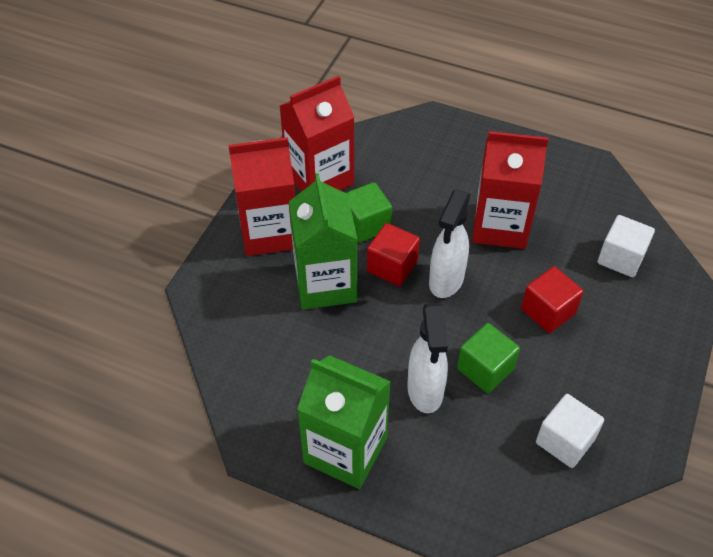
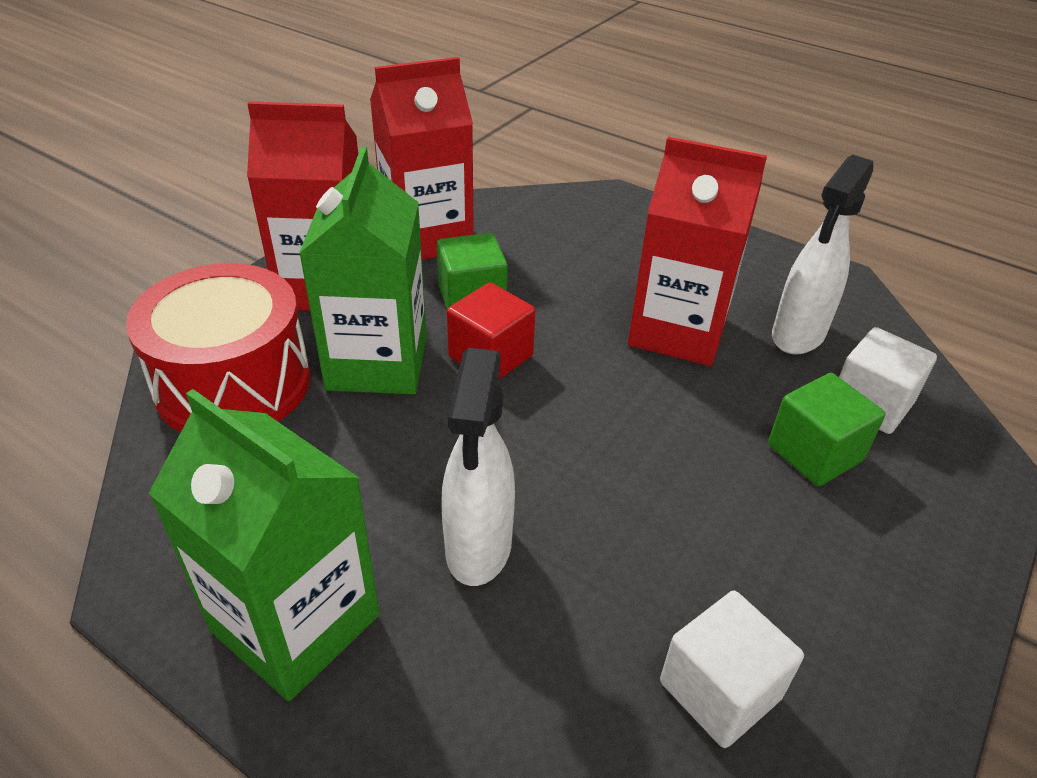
camera: 10 degrees right, 10 degrees down
(245, 315) = (233, 384): none -> red drum
(446, 281) = (569, 389): white spray bottle -> white spray bottle (797, 336)
(485, 369) = (597, 531): green cube -> green cube (814, 453)
(548, 311) = (731, 460): red cube -> none

